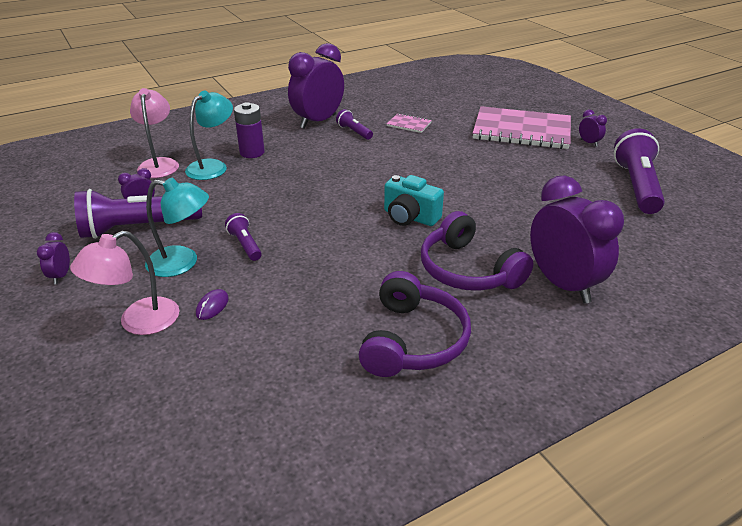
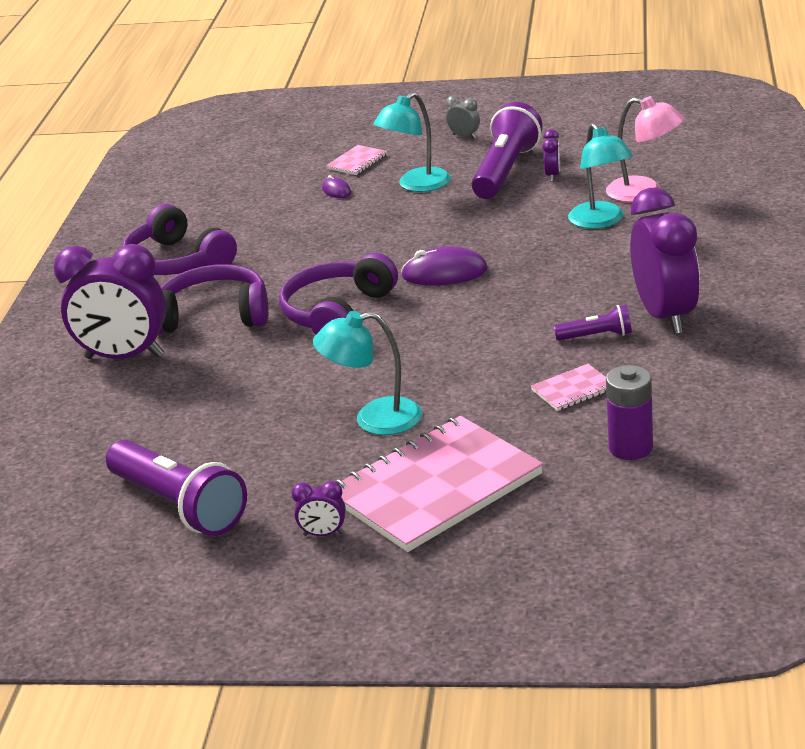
camera: 130 degrees right, 5 degrees down
(61, 276) = (464, 136): purple clock -> grey clock
(138, 322) = (357, 162): pink lamp -> pink notebook
(245, 245) = (407, 216): purple flashlight -> none
(252, 152) = (612, 250): purple battery -> purple battery (630, 448)
(323, 197) = (444, 273): none -> purple mouse
(410, 217) = (337, 313): turquoise camera -> purple headphones
(496, 162) = (374, 419): none -> turquoise lamp

